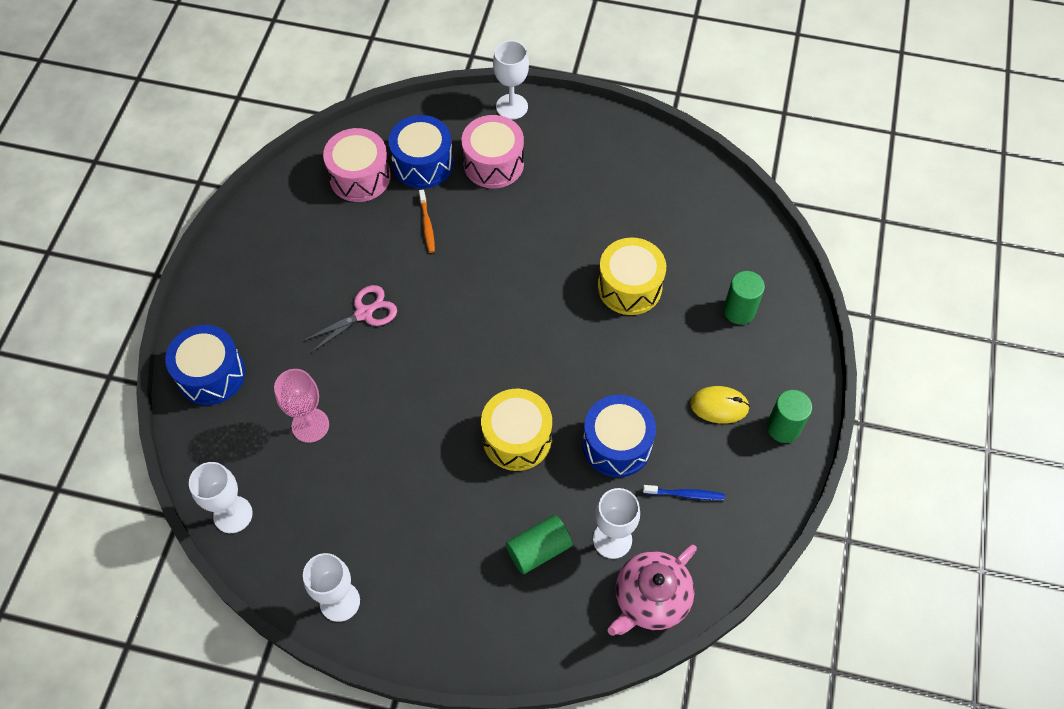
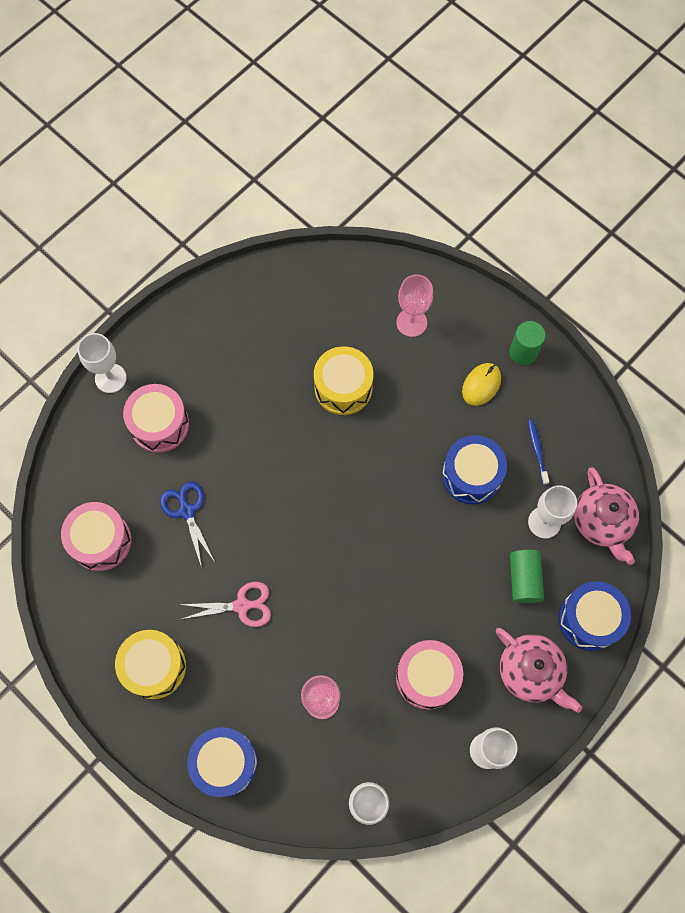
camera: 60 degrees left, 10 degrees up
(364, 313) = (242, 606): pink scissors -> pink scissors turned 90 degrees clockwise
(384, 507) = (427, 677): none -> pink drum
(423, 163) = (122, 481): blue drum -> blue drum (589, 619)
(427, 225) = (186, 510): orange toothbrush -> blue scissors
(444, 605) = (531, 672): none -> pink teapot
(517, 438) = (425, 545): yellow drum -> yellow drum (154, 667)
(685, 494) = (537, 451): blue toothbrush -> blue toothbrush turned 45 degrees counterclockwise
(739, 311) = (411, 322): green cylinder -> pink goblet

